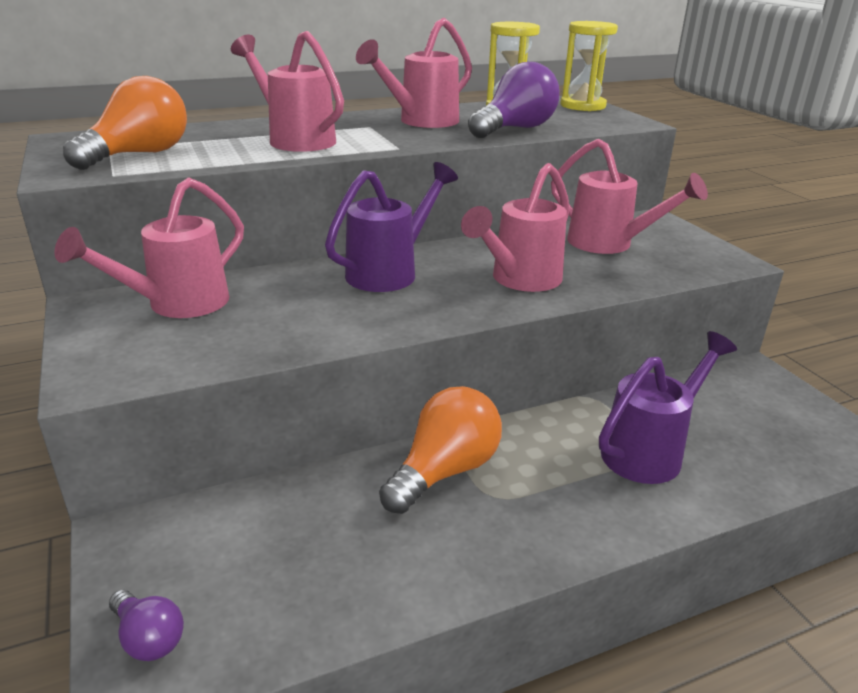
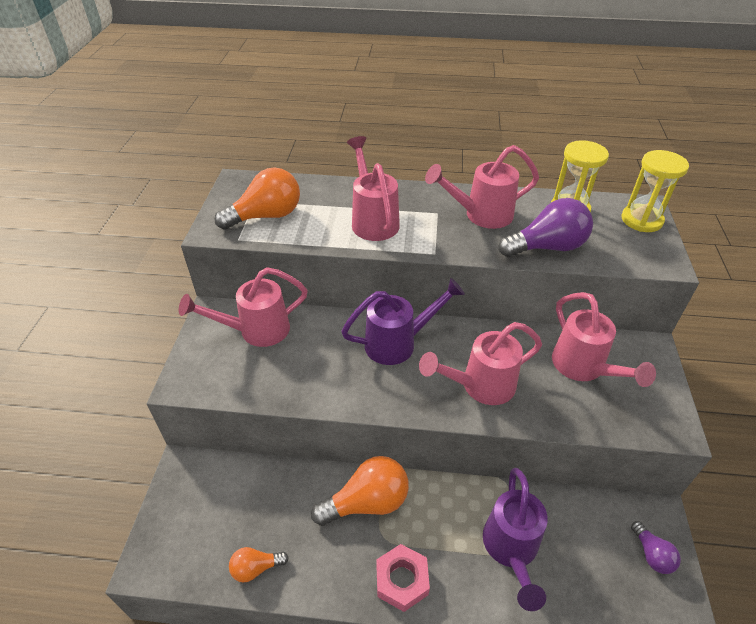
camera: 30 degrees right, 15 degrees up
(149, 638) = (164, 541): purple light bulb -> purple light bulb (652, 554)
(338, 603) = (256, 568): none -> orange light bulb
(554, 528) = (402, 580): none -> pink nut
(650, 450) = (511, 550): purple watering can -> purple watering can turned 105 degrees clockwise

